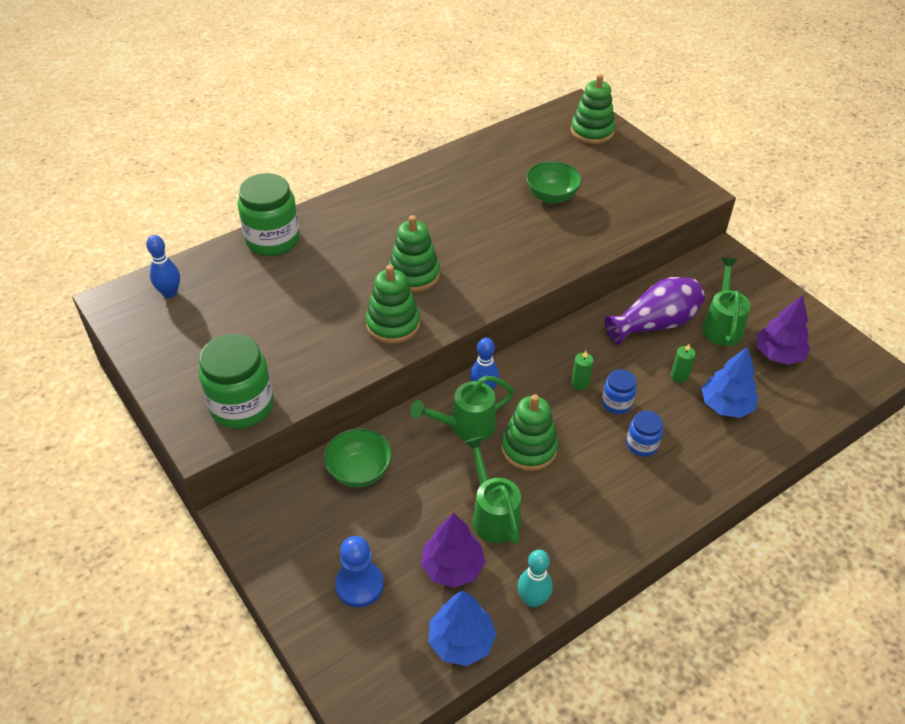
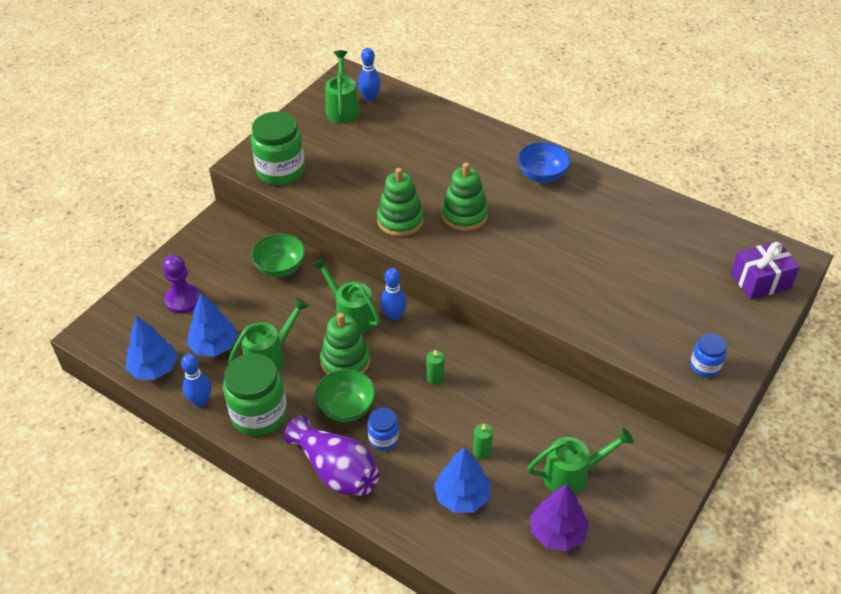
camera: 70 degrees right, 0 degrees up
(170, 321) = (342, 108): none -> green watering can
(273, 240) = (456, 125): green jar -> green jar (259, 414)
(359, 585) = (183, 300): blue pawn -> purple pawn
(390, 205) = (542, 175): none -> blue bowl
(452, 567) = (214, 346): purple tree -> blue tree
(532, 600) = (200, 401): turquoise bowling pin -> blue bowling pin
(551, 196) = (630, 275): green bowl -> green bowl (346, 408)
(592, 131) = (760, 281): green stacking toy -> purple gift
(616, 403) = (424, 410): blue jar -> blue jar (705, 366)
(655, 324) = (542, 418): purple vase -> purple vase (336, 470)

